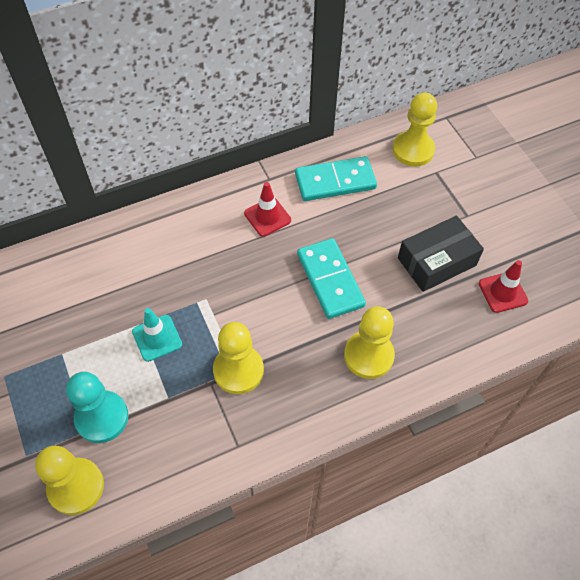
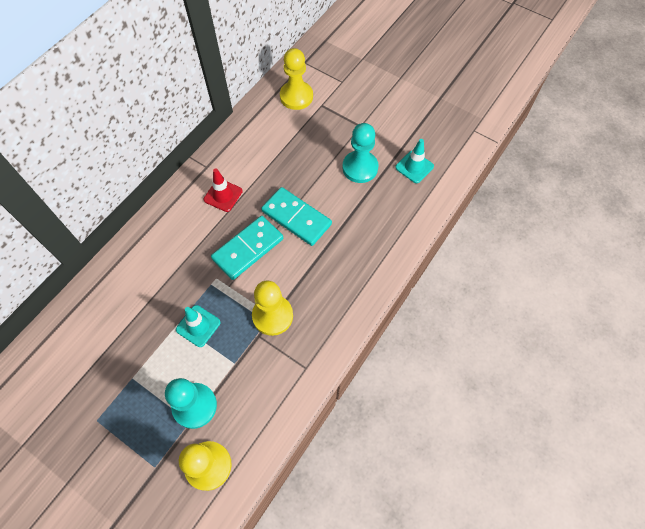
camera: 30 degrees left, 5 degrees up
(335, 181) = (256, 145): turquoise domino -> turquoise domino (248, 249)
(368, 355) = (355, 256): yellow pawn -> none
(436, 261) = (360, 168): black box -> turquoise pawn
(502, 292) = (414, 167): red traffic cone -> turquoise traffic cone

